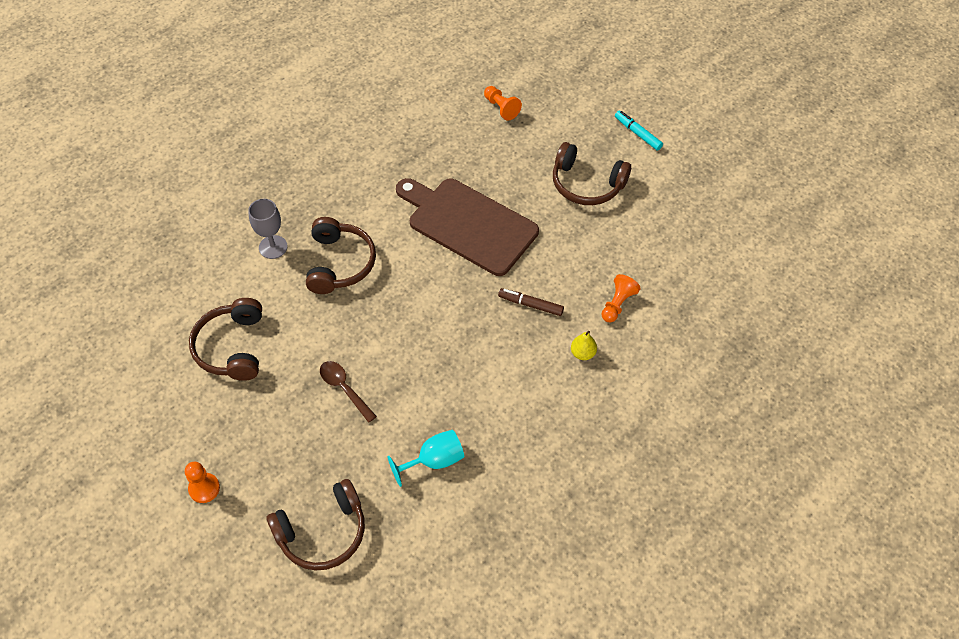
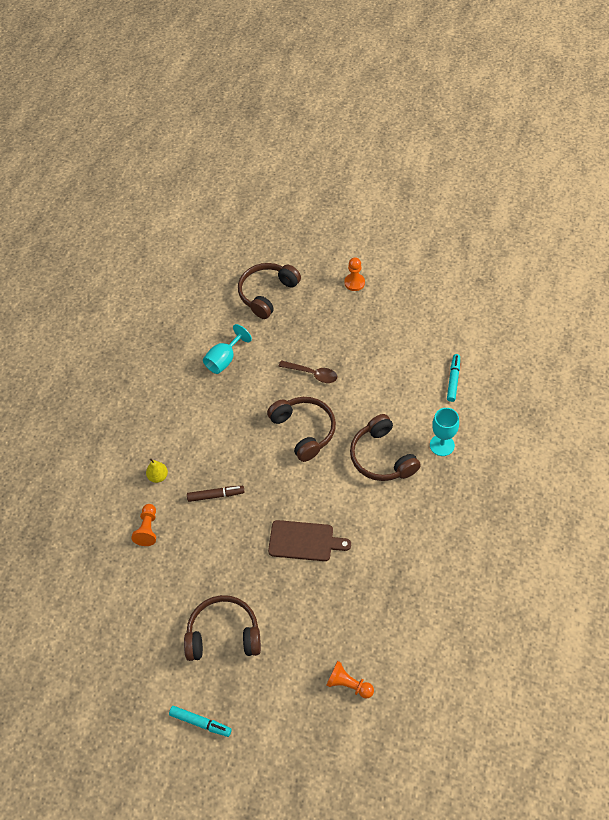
camera: 155 degrees right, 0 degrees up
(203, 305) = (453, 380): none -> turquoise marker
(232, 347) = (408, 363): brown headphones -> brown headphones (304, 430)
(273, 247) = (442, 445): grey goblet -> turquoise goblet
(468, 224) = (304, 541): brown cutting board -> brown cutting board, size x0.57

